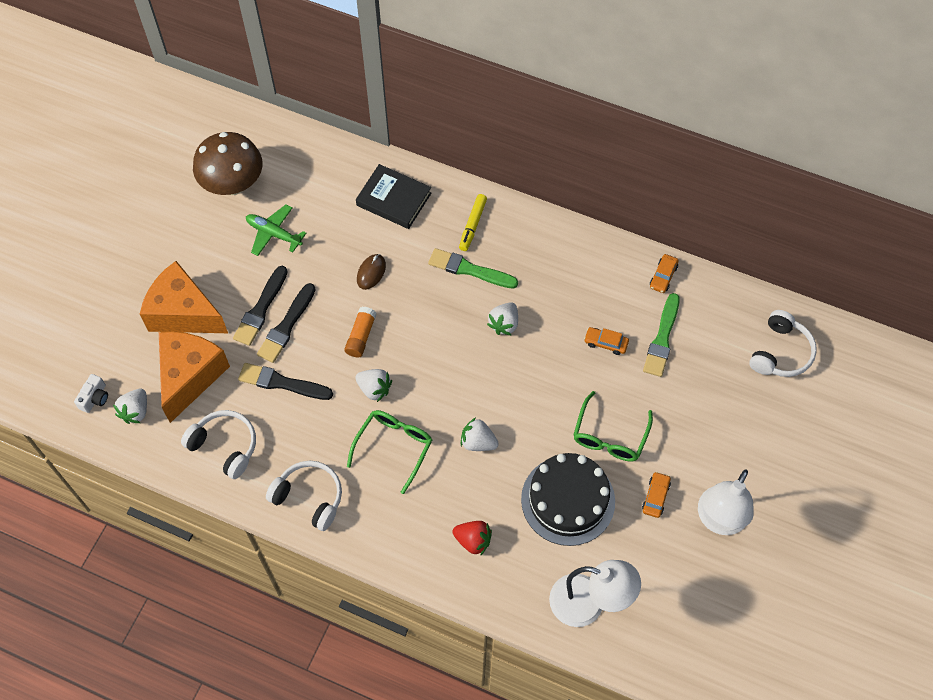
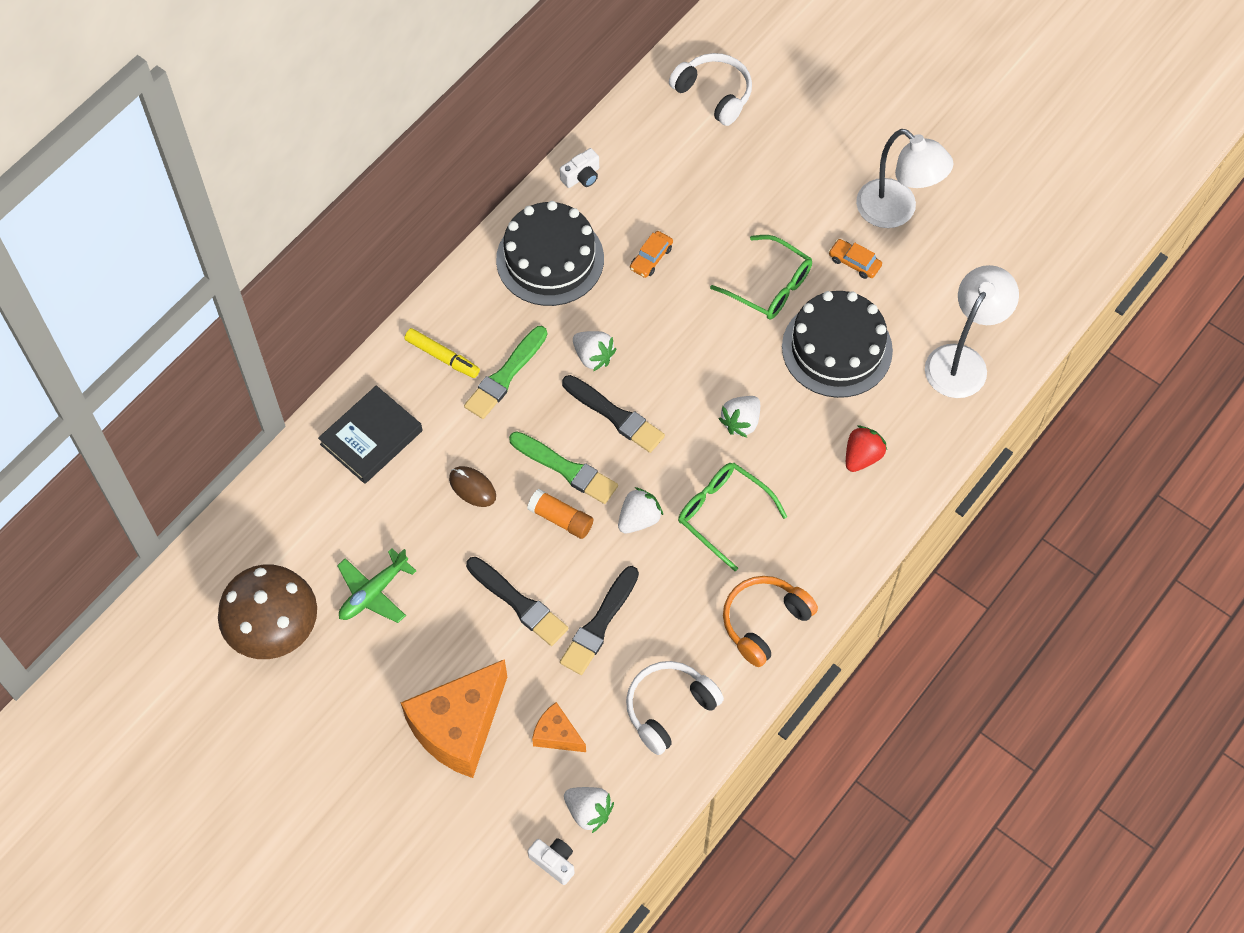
camera: 75 degrees left, 0 degrees up
(190, 376) = (557, 735): orange cheese -> orange cheese, size x0.48
(261, 309) = (483, 629): black brush -> black brush (615, 415)
(309, 497) = (764, 622): white headphones -> orange headphones
(580, 273) = (550, 259): none -> black cake
(662, 338) = (662, 200): green brush -> green brush (566, 469)
(663, 276) = (582, 176): orange car -> white camera

